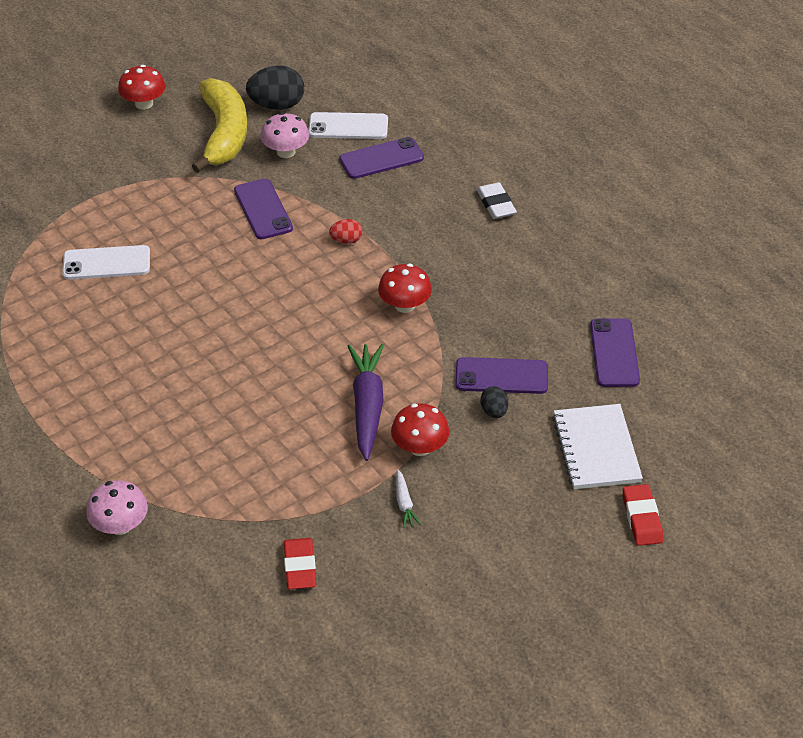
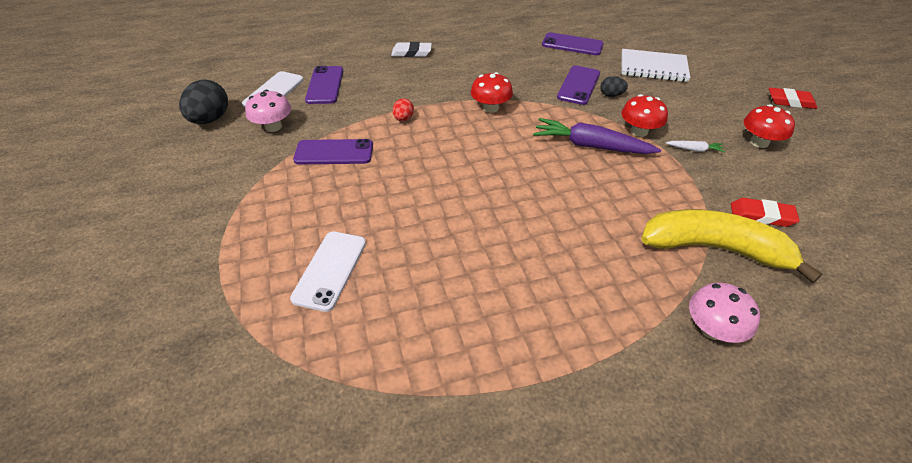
camera: 70 degrees left, 0 degrees up
(144, 103) = (115, 197): red mushroom -> red mushroom (759, 142)
(224, 134) = (216, 155): yellow banana -> yellow banana (714, 248)
(642, 518) = (713, 66): red eraser -> red eraser (790, 101)

